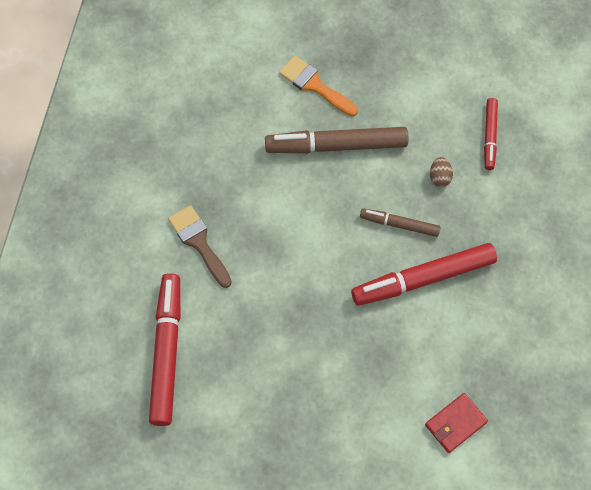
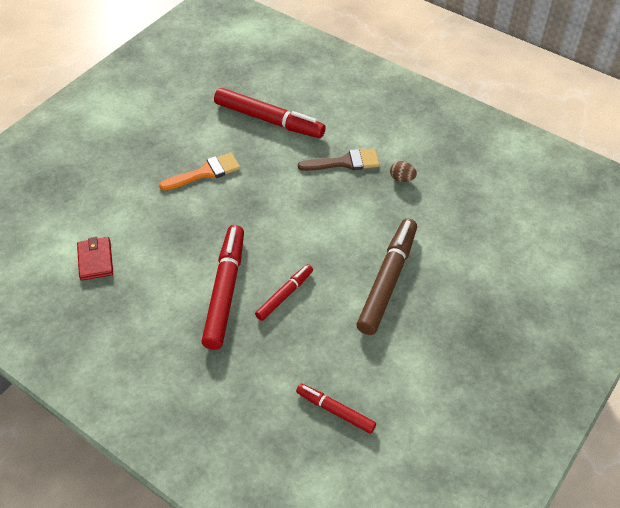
camera: 115 degrees right, 15 degrees down
(314, 85) = (460, 289): orange brush -> orange brush (205, 172)
(399, 225) = (284, 295): brown marker -> red marker
(439, 177) = (314, 346): brown egg -> brown egg (402, 178)

